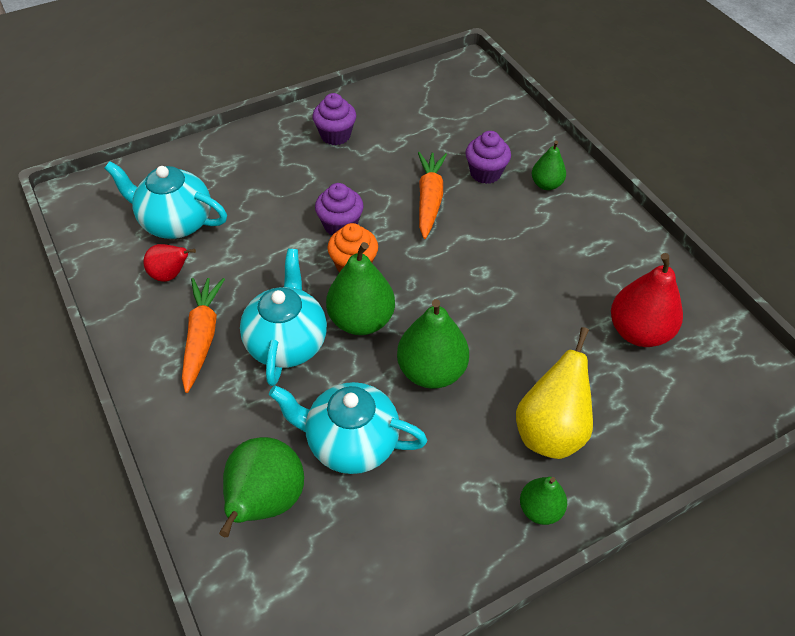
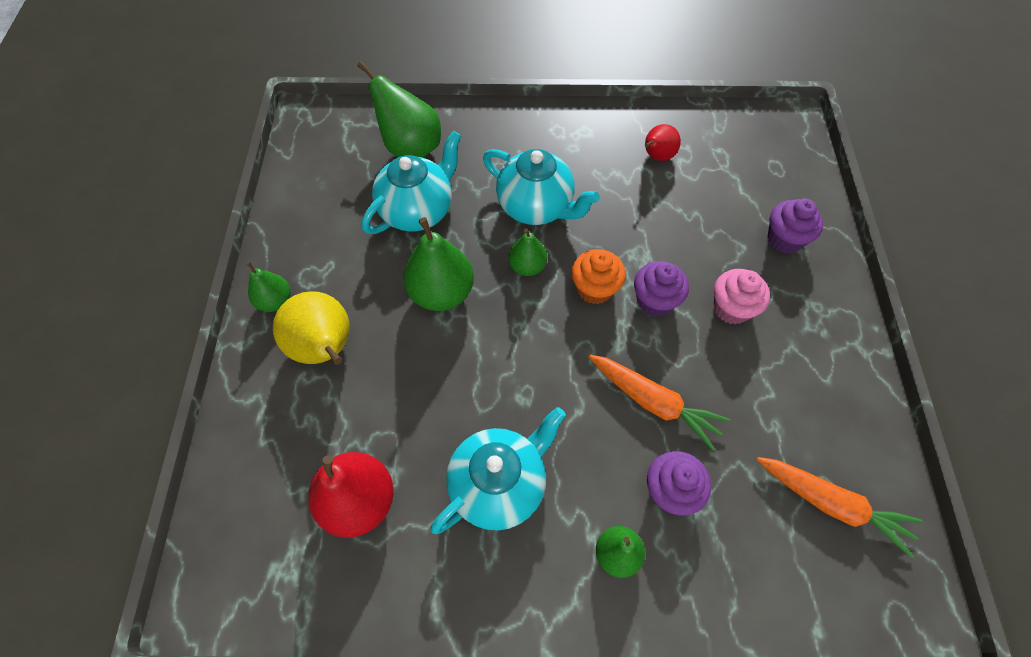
camera: 120 degrees right, 10 degrees up
(175, 222) = (721, 177): turquoise teapot -> turquoise teapot (499, 484)
(202, 337) = (576, 157): orange carrot -> orange carrot (831, 504)
(318, 181) = (731, 308): none -> pink cupcake
(335, 135) = (806, 358): purple cupcake -> purple cupcake (784, 239)
(361, 320) = (527, 266): green pear -> green pear, size x0.58

